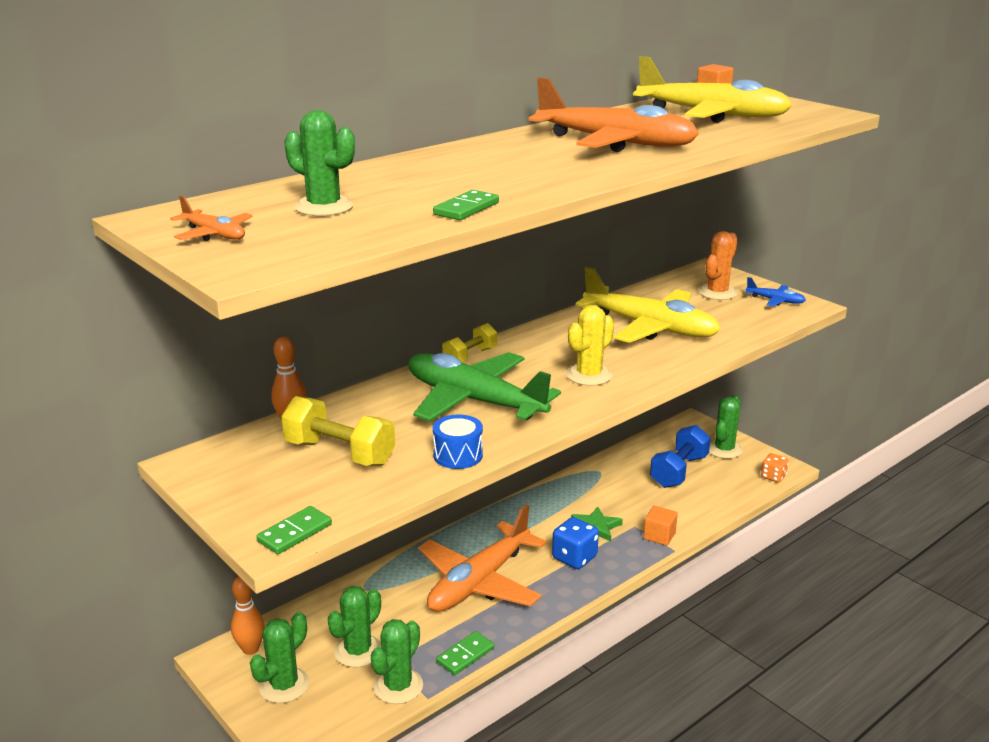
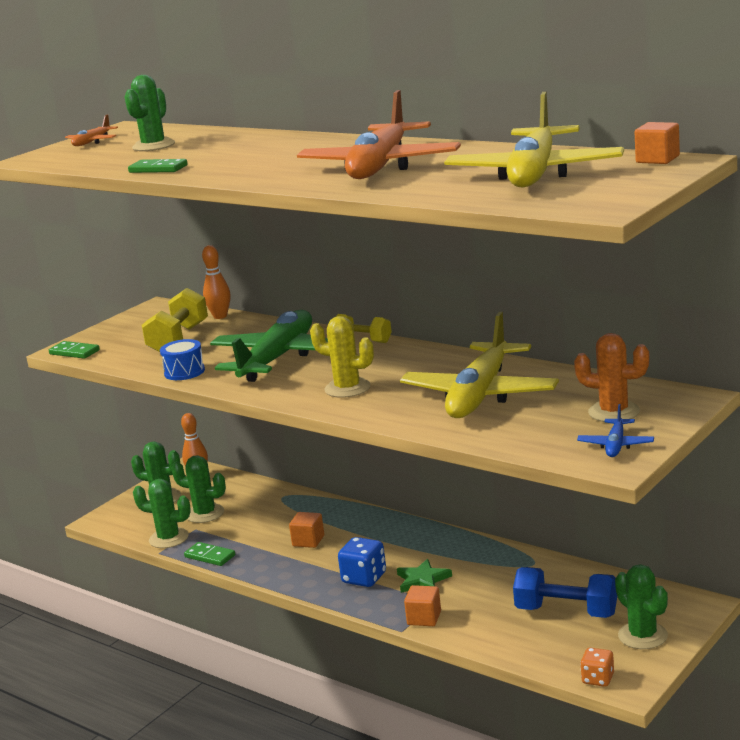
camera: 80 degrees right, 5 degrees down
(479, 582) = (308, 541): orange plane -> orange cube
(724, 449) = (642, 636): green cactus -> green cactus turned 45 degrees clockwise

